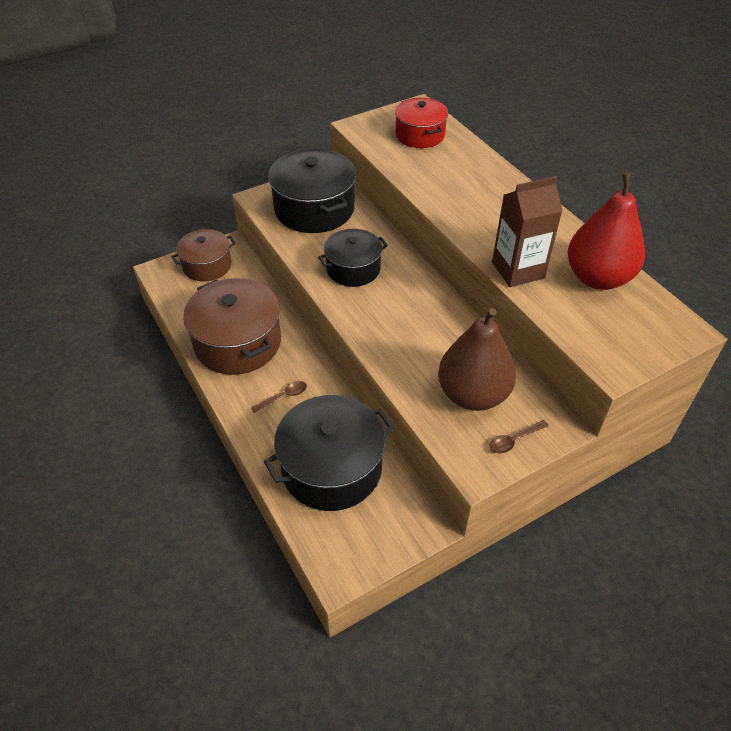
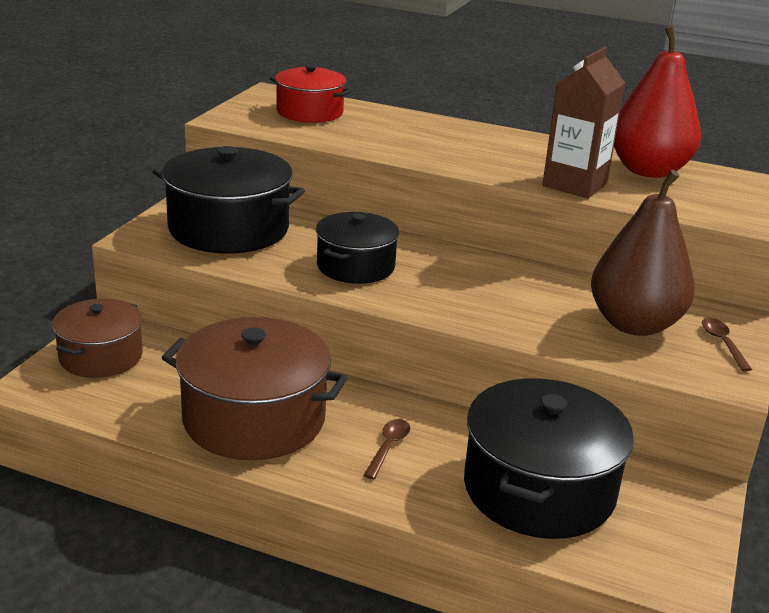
camera: 40 degrees left, 20 degrees down
(514, 440) = (723, 344): brown spoon -> brown spoon turned 150 degrees clockwise

